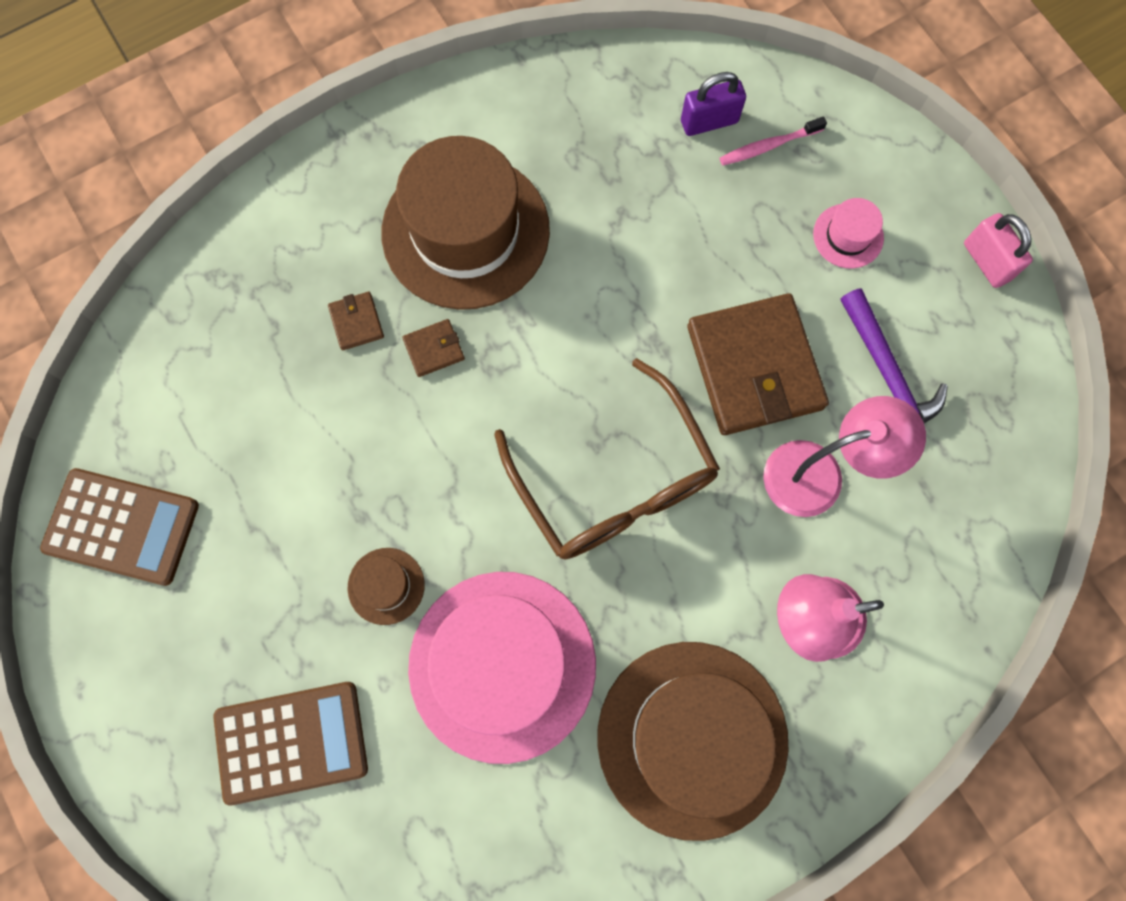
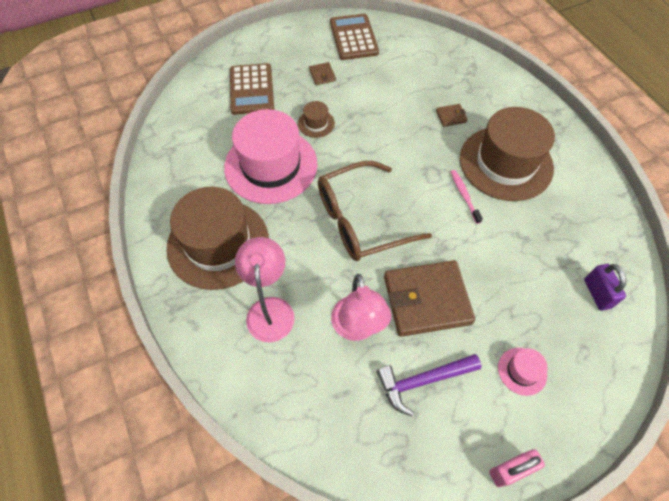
camera: 95 degrees right, 15 degrees down
(122, 527) = (353, 37): brown calculator -> brown calculator turned 150 degrees clockwise
(434, 349) = (437, 146): brown wallet -> brown wallet (322, 75)
(768, 146) = (584, 328): pink toothbrush -> pink toothbrush (464, 195)

